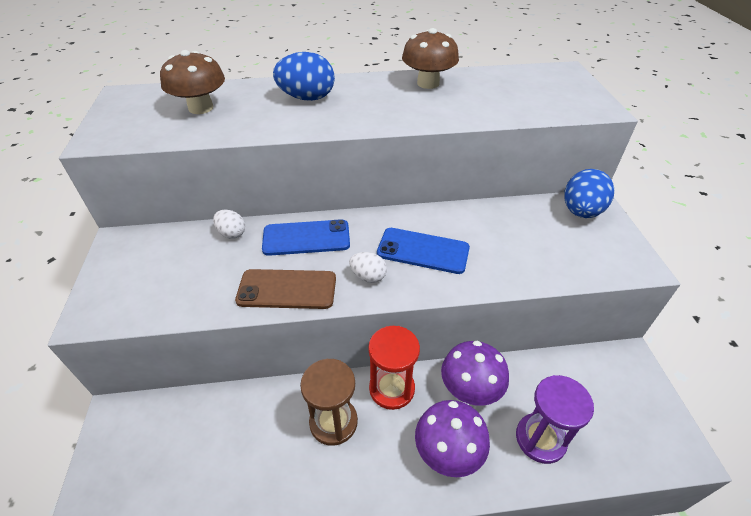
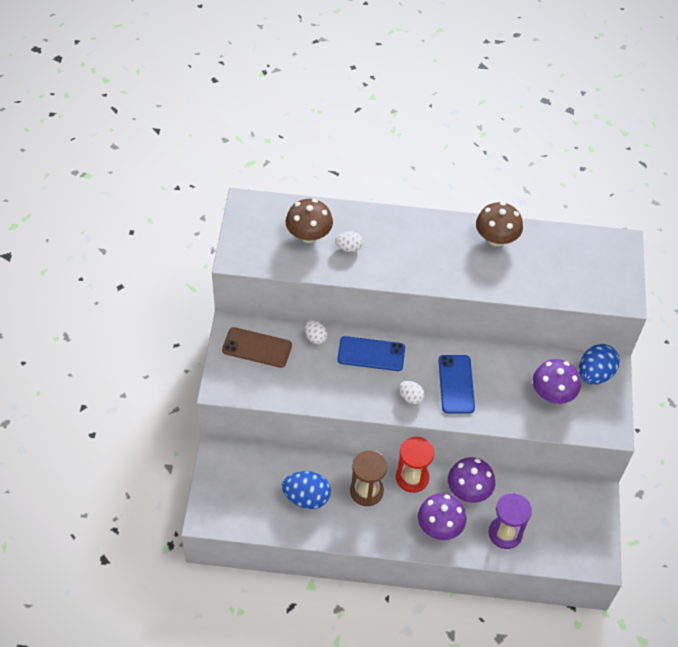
camera: 10 degrees right, 10 degrees up
(253, 111) = (348, 248): none -> white egg
(287, 289) = (352, 395): brown phone -> brown phone (257, 348)
(307, 98) = (392, 239): blue egg -> blue egg (306, 498)
(423, 251) = (456, 384): blue phone -> blue phone turned 60 degrees clockwise
(544, 240) = (552, 394): none -> purple mushroom

